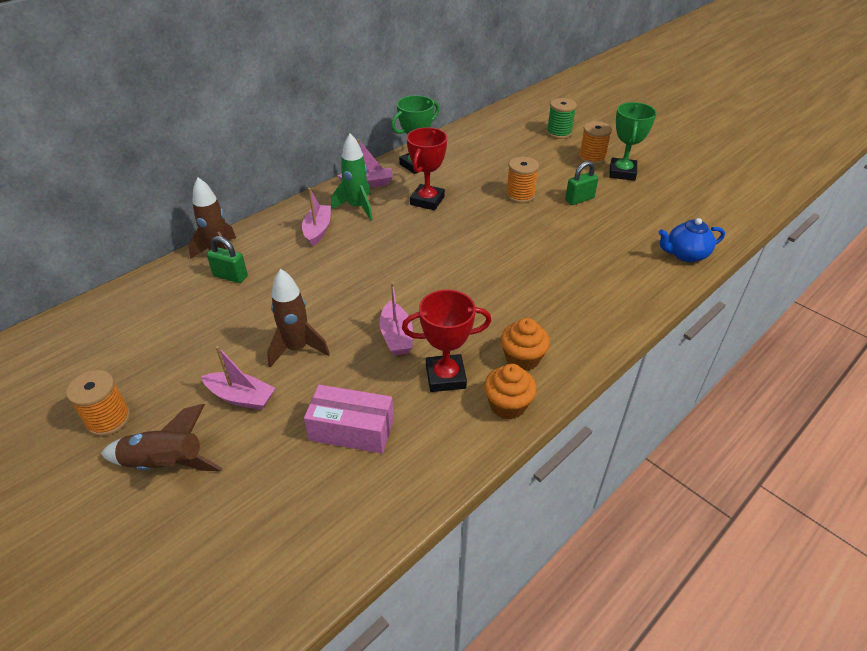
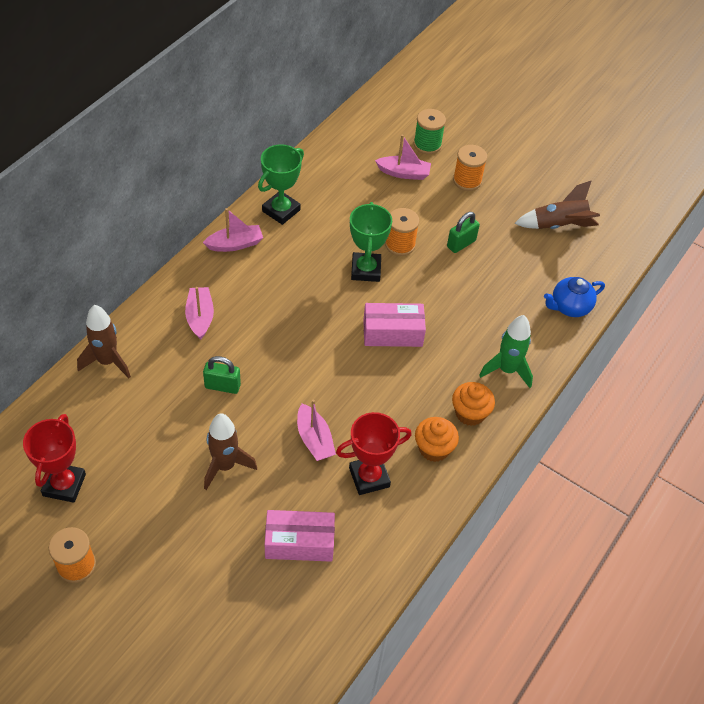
camera: 15 degrees left, 10 degrees up
(166, 464) = (147, 600): brown rocket -> brown rocket (559, 225)
(230, 276) = (129, 389): green padlock -> green padlock (222, 386)
(241, 397) = (190, 525): pink boat -> pink boat (404, 173)
(357, 207) = (232, 281): green rocket -> green rocket (507, 370)
(427, 201) = (304, 263): red trophy -> red trophy (64, 485)
(499, 258) = (392, 333): none -> pink box
(507, 405) = (428, 499): orange cupcake -> orange cupcake (470, 413)
(622, 172) = (500, 200): green trophy -> green trophy (366, 270)

